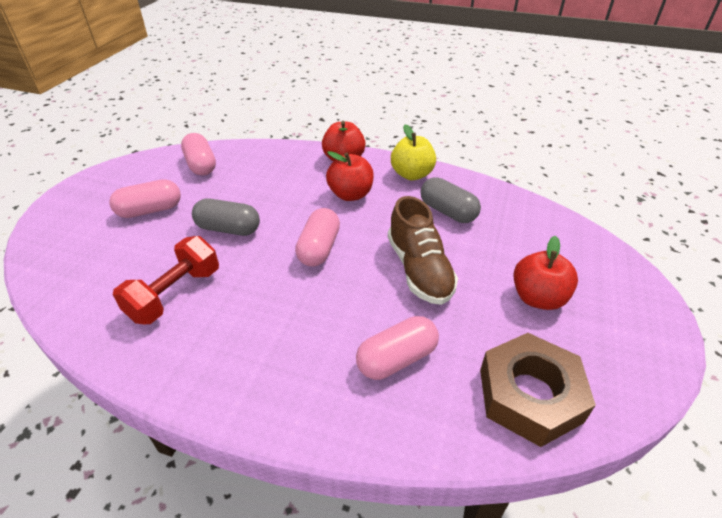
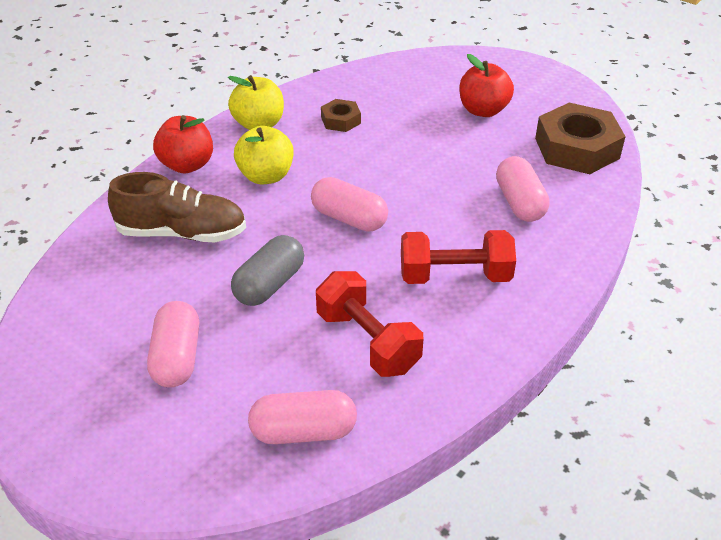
camera: 70 degrees left, 0 degrees up
(201, 165) = (94, 296): pink capsule -> pink capsule (303, 431)
(267, 331) = (455, 276): none -> red dumbbell
(350, 194) = (266, 176): red apple -> yellow apple
(419, 270) = (417, 161): brown shoe -> brown shoe (182, 233)
(448, 211) = (341, 120): grey capsule -> brown nut

